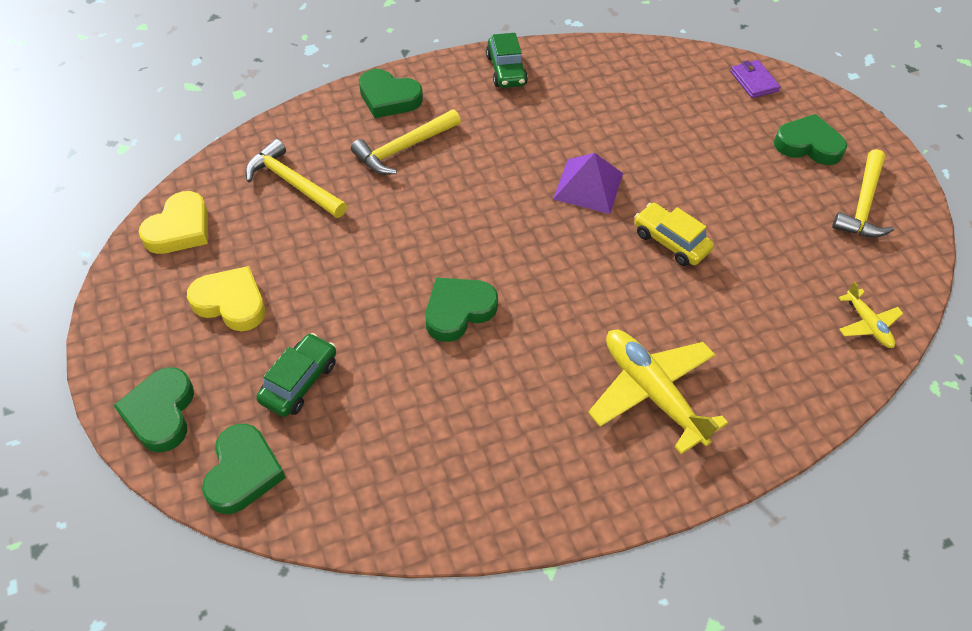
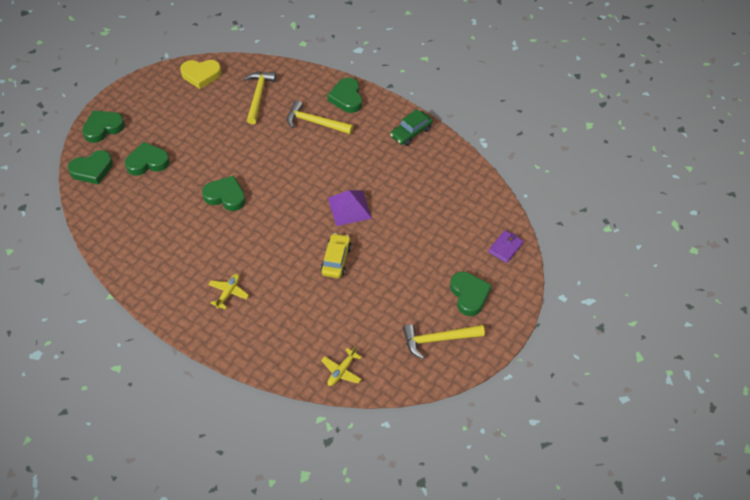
camera: 60 degrees right, 0 degrees up
(231, 302) = (173, 116): yellow heart -> none
(299, 381) = (147, 162): green car -> green heart
(652, 393) = (228, 293): yellow plane -> yellow plane, size x0.51

